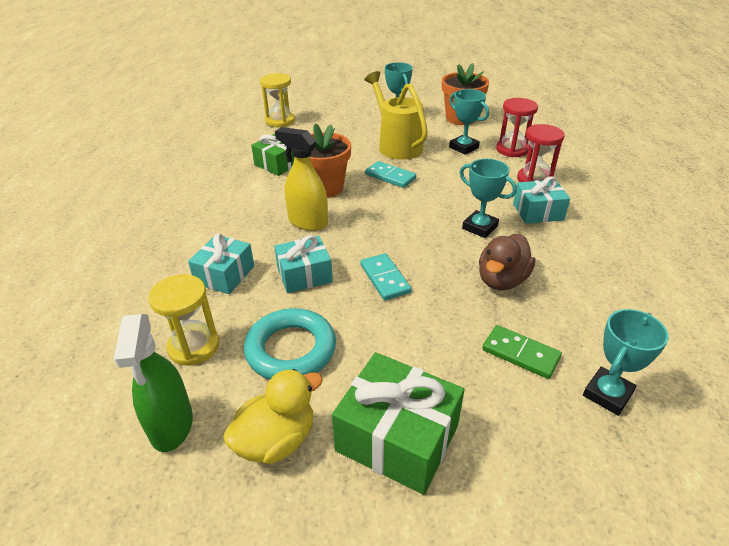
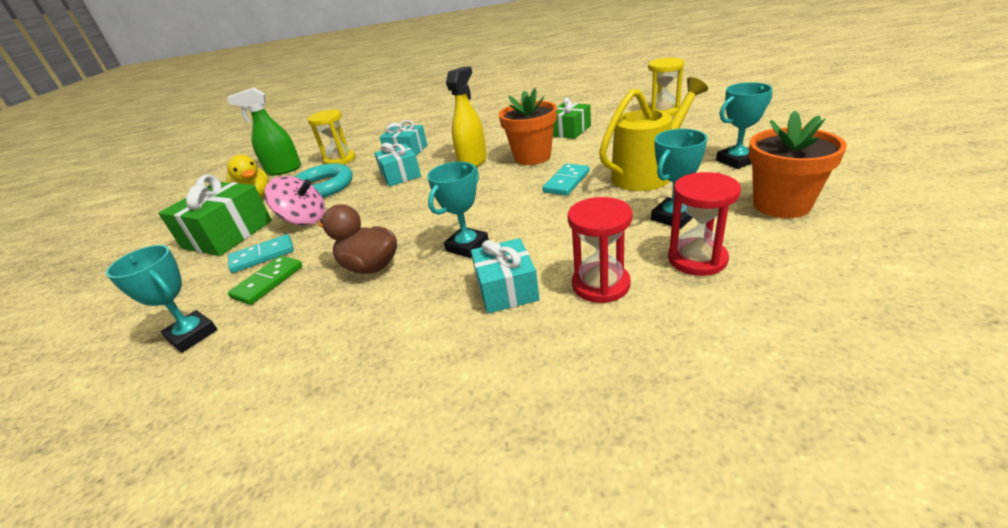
camera: 90 degrees right, 5 degrees down
(385, 278) = (388, 206): turquoise domino -> turquoise domino (262, 256)
(388, 351) = (304, 220): none -> pink spinning top

